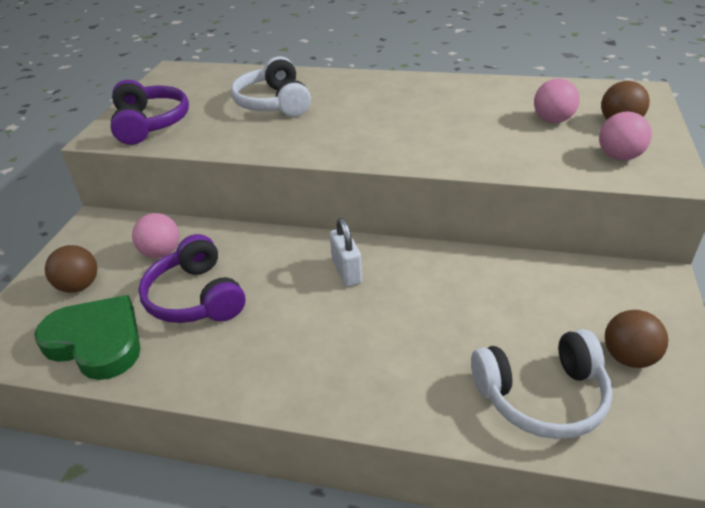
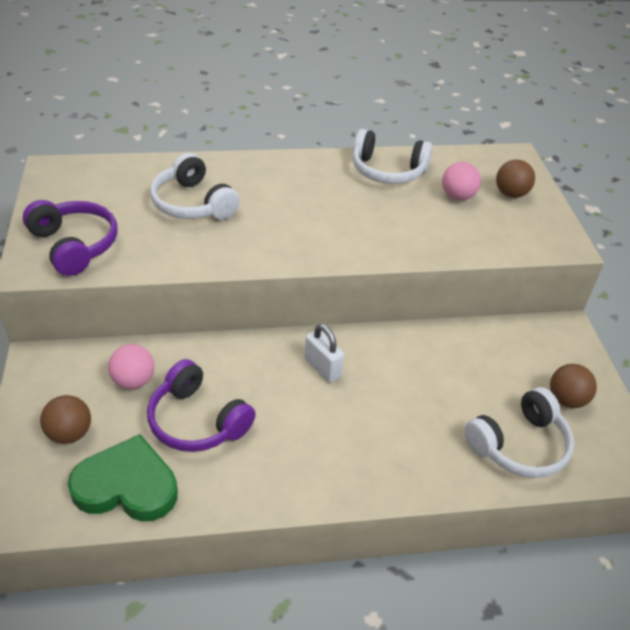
camera: 25 degrees left, 5 degrees up
(484, 93) = (387, 171): none -> white headphones
(619, 157) = (523, 230): pink ball -> none

